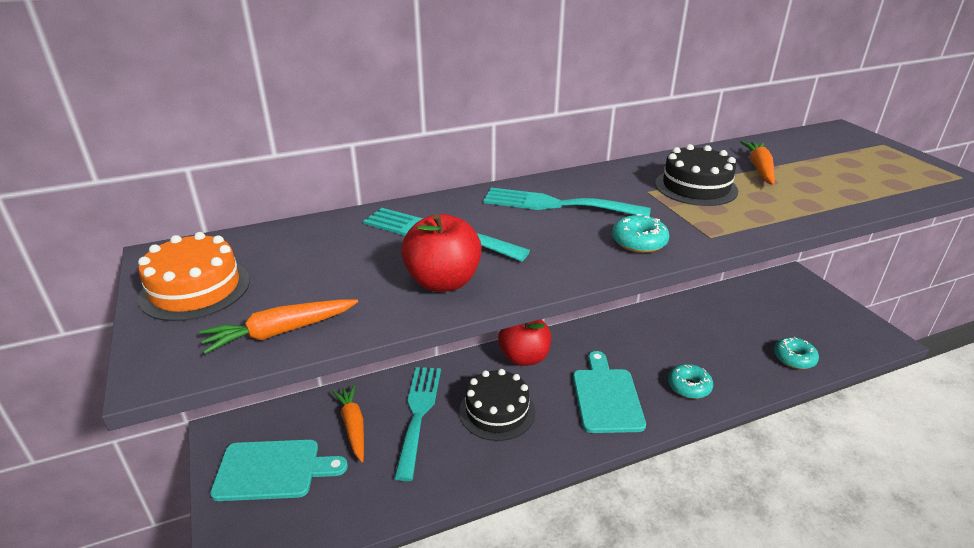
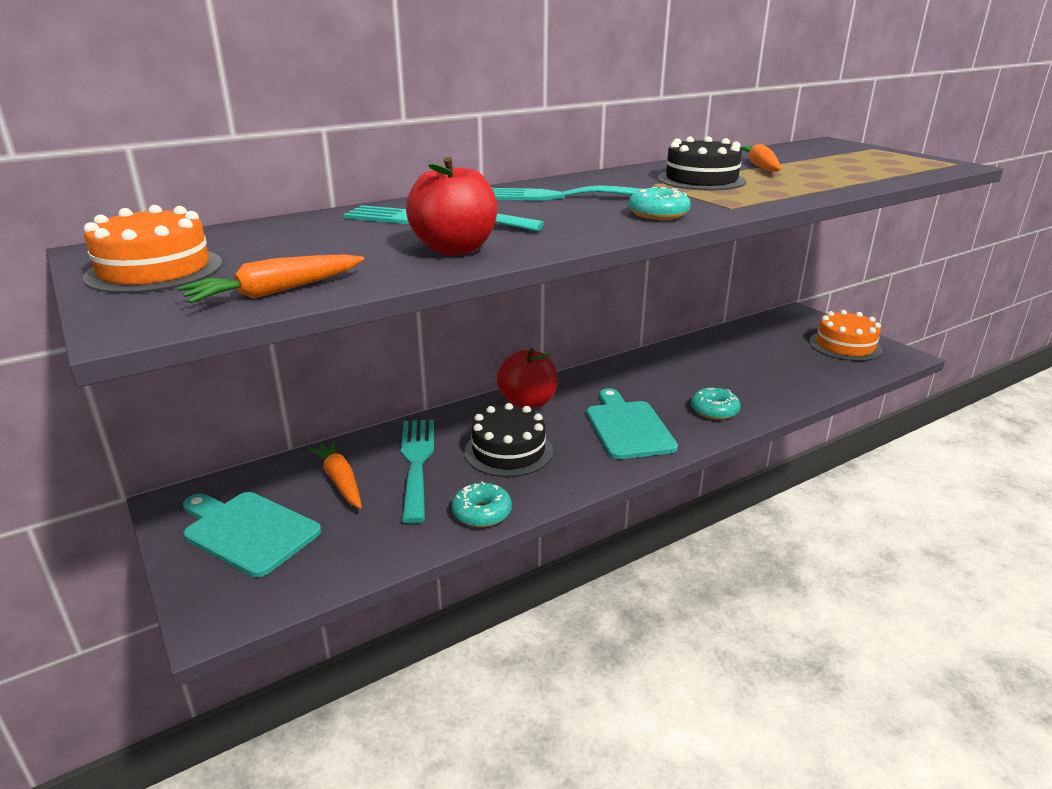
camera: 10 degrees left, 5 degrees down
(272, 470) = (248, 531): turquoise cutting board -> turquoise cutting board turned 135 degrees counterclockwise
(794, 358) = (816, 378): turquoise donut -> turquoise donut (482, 513)
(832, 321) = (845, 346): none -> orange cake

